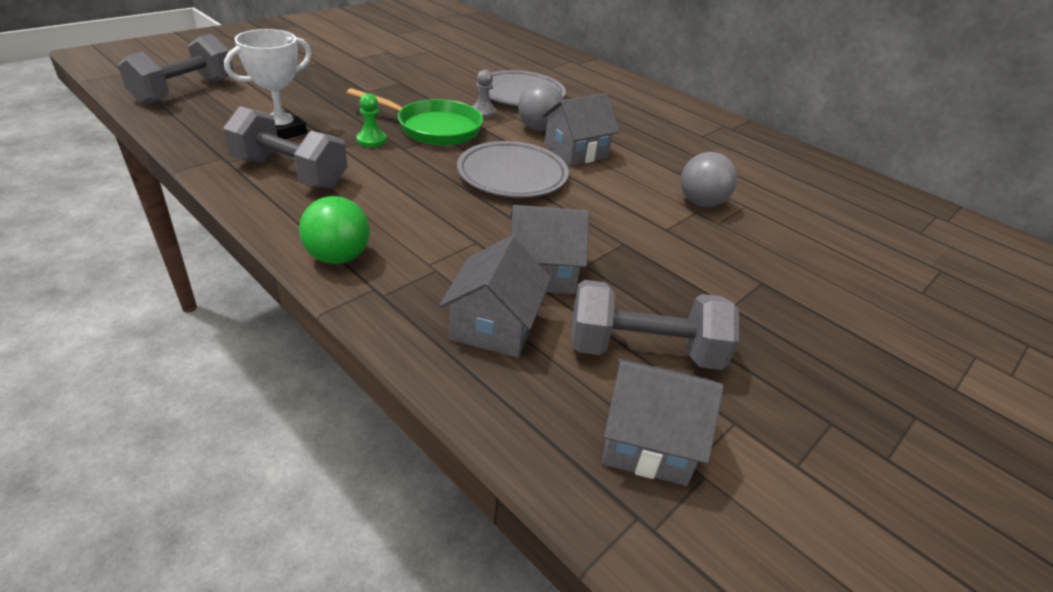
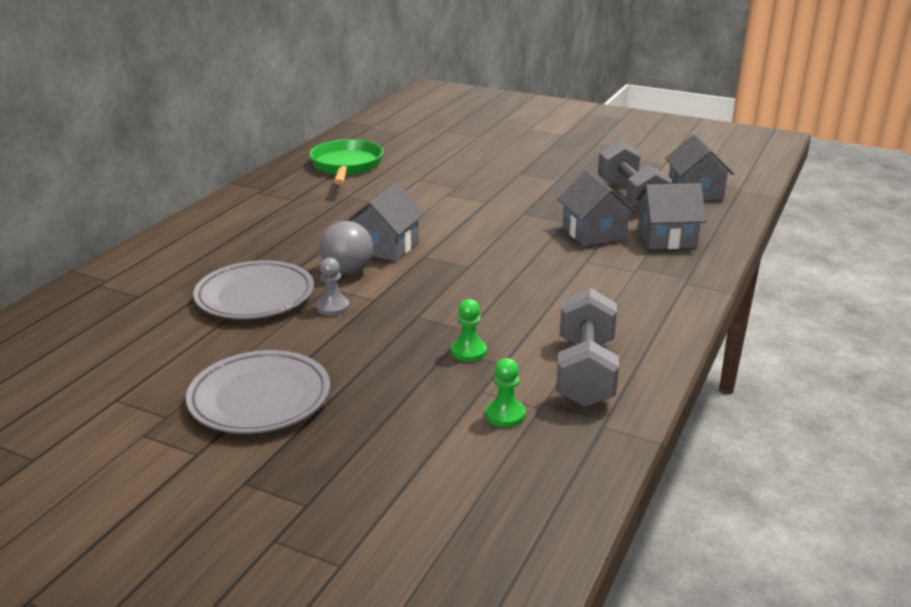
camera: 105 degrees left, 10 degrees down
(185, 91) = (468, 556): grey dumbbell -> none
(282, 131) = (505, 415): white trophy -> green pawn
(338, 257) = (672, 305): green ball -> none
(433, 128) = (403, 325): green pan -> green pan (346, 166)
(512, 175) = (465, 266): grey plate -> grey plate (260, 398)
(575, 151) = (386, 247): grey house -> grey house turned 75 degrees clockwise
(701, 203) = (431, 193): grey ball -> none

